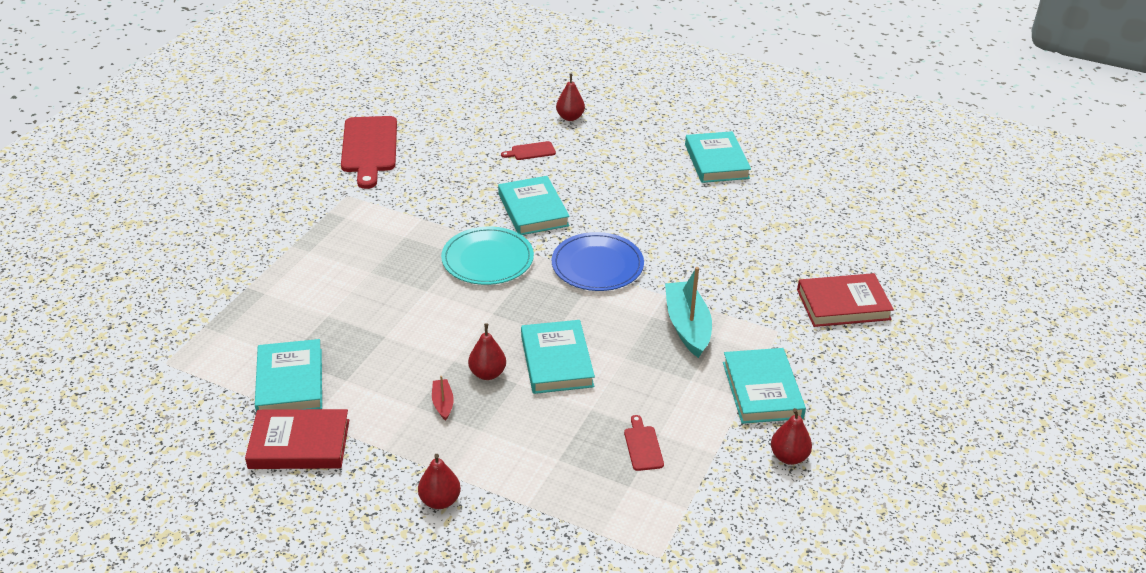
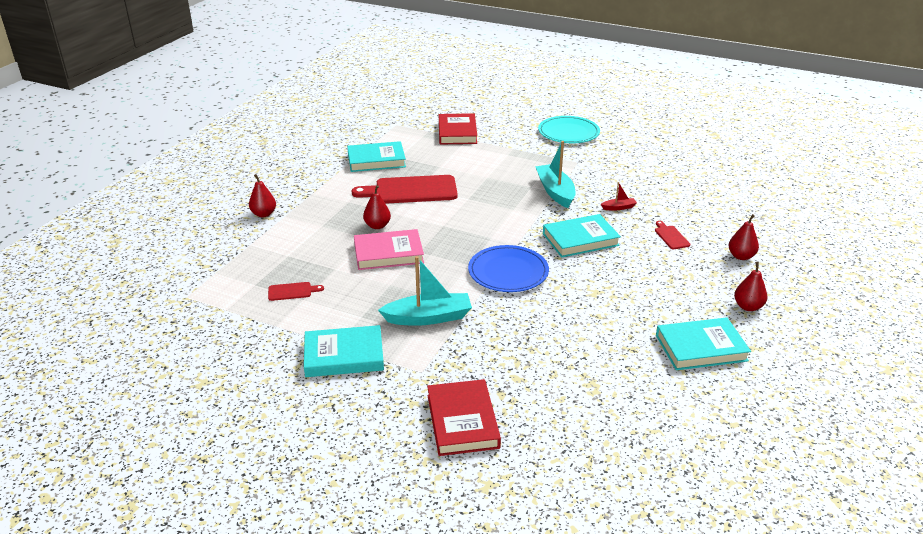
camera: 90 degrees right, 5 degrees down
(299, 444) = (322, 168): red book -> red book (457, 132)
(369, 148) = (644, 166): red cutting board -> red cutting board (411, 190)
(421, 219) = (555, 192): none -> turquoise boat
(443, 403) = (350, 211): red boat -> red boat (619, 207)
(487, 259) = (508, 221): turquoise plate -> turquoise plate (568, 132)
(557, 361) = (388, 253): turquoise book -> pink book
(788, 457) = (263, 365): red pear -> red pear (748, 307)

